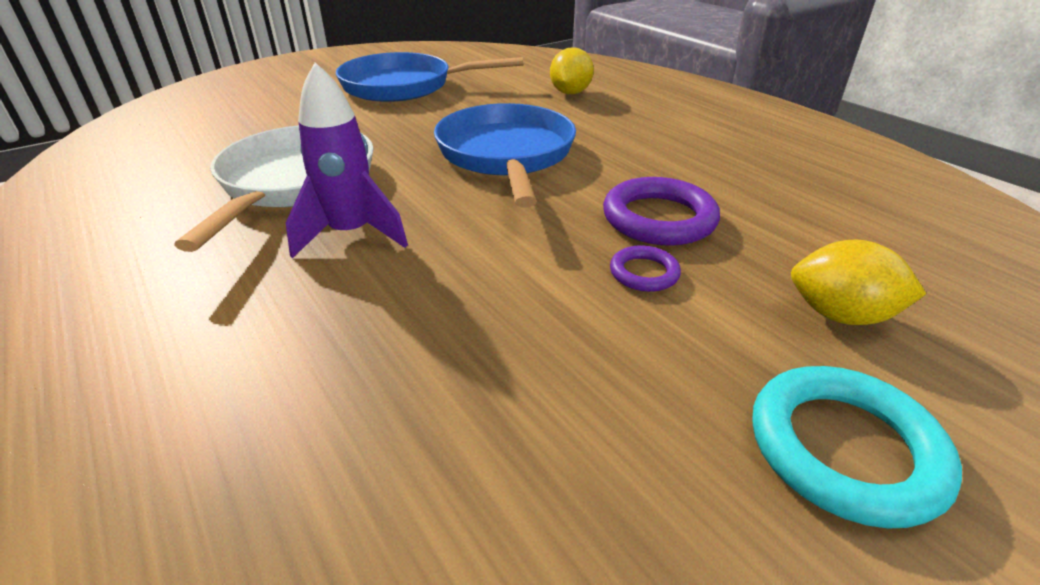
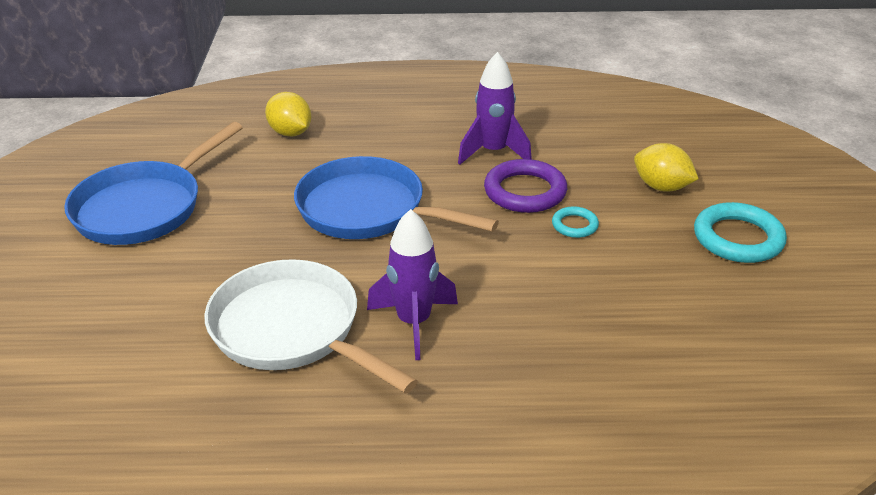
camera: 55 degrees left, 0 degrees up
(644, 273) = (574, 225): purple ring -> turquoise ring
(698, 178) = (493, 152): none -> purple rocket
(840, 315) = (661, 187): yellow lemon -> yellow lemon turned 75 degrees clockwise

